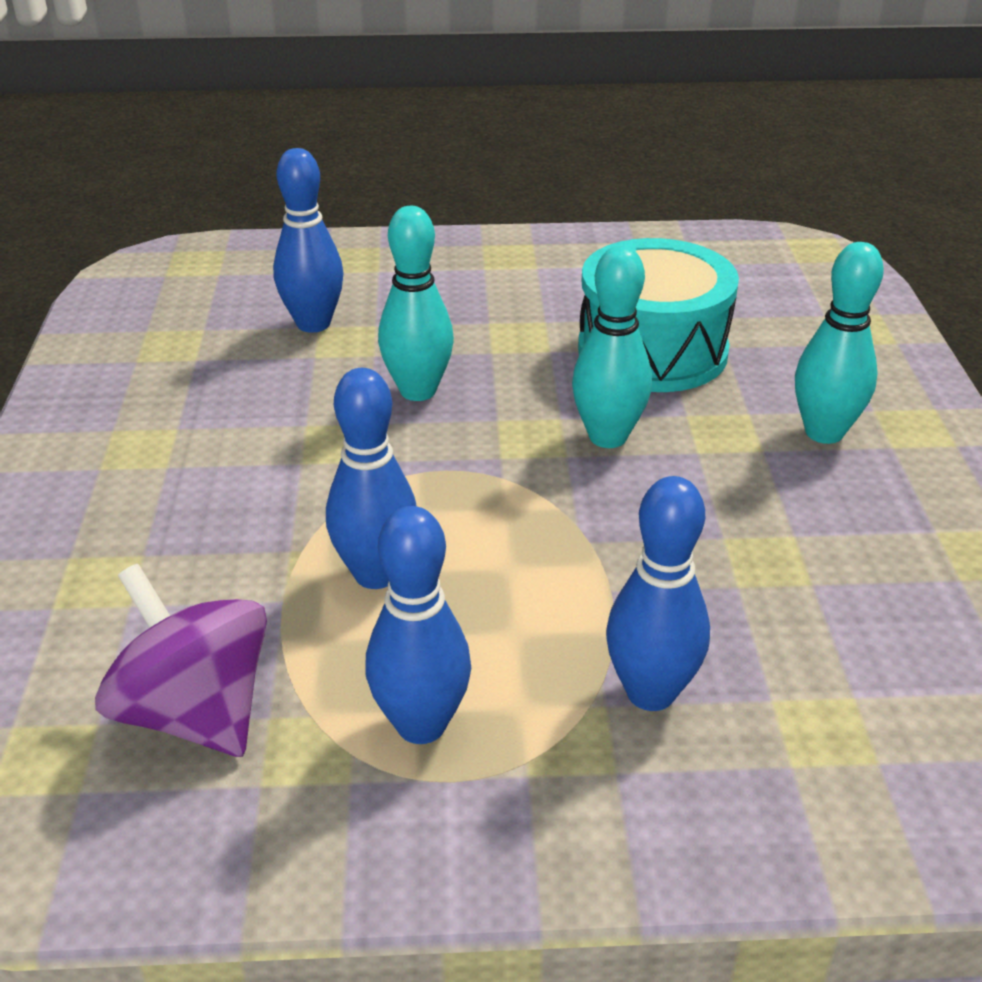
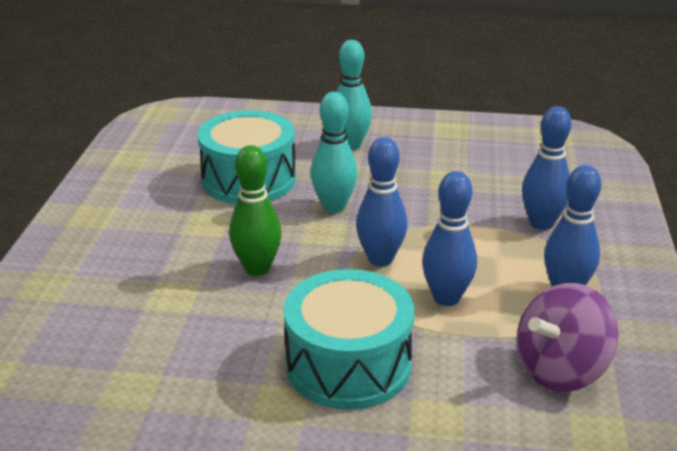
camera: 80 degrees left, 5 degrees down
(210, 491) = (348, 364): none -> turquoise drum
(313, 324) = (141, 310): blue bowling pin -> blue bowling pin (380, 259)
(418, 391) = (257, 268): turquoise bowling pin -> green bowling pin

